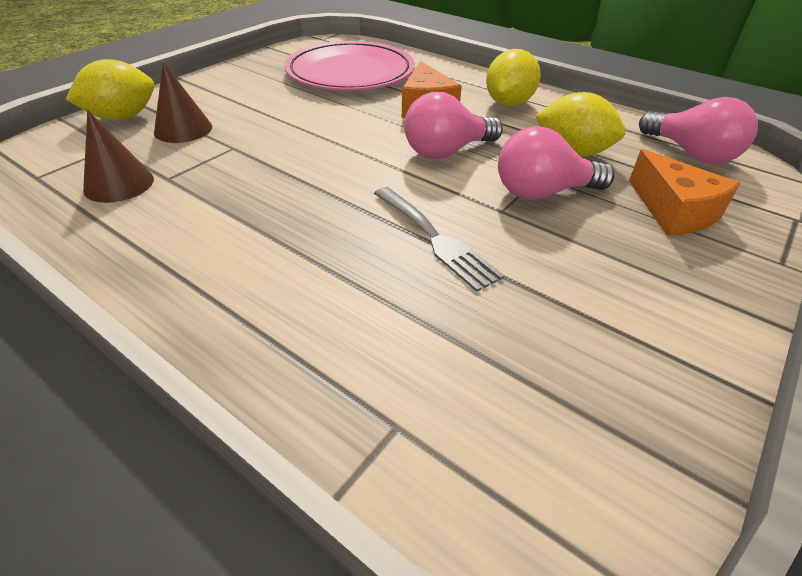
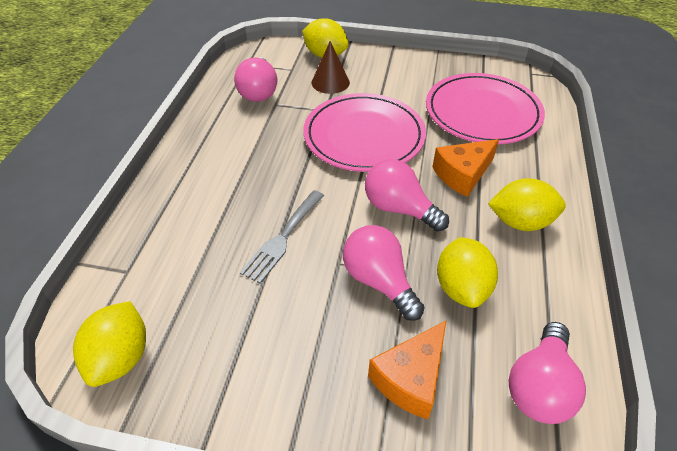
camera: 65 degrees right, 5 degrees up
(119, 184) = (259, 92): brown cone -> pink light bulb
(311, 137) = (364, 136): none -> pink plate
(589, 469) = (121, 357): none -> yellow lemon

